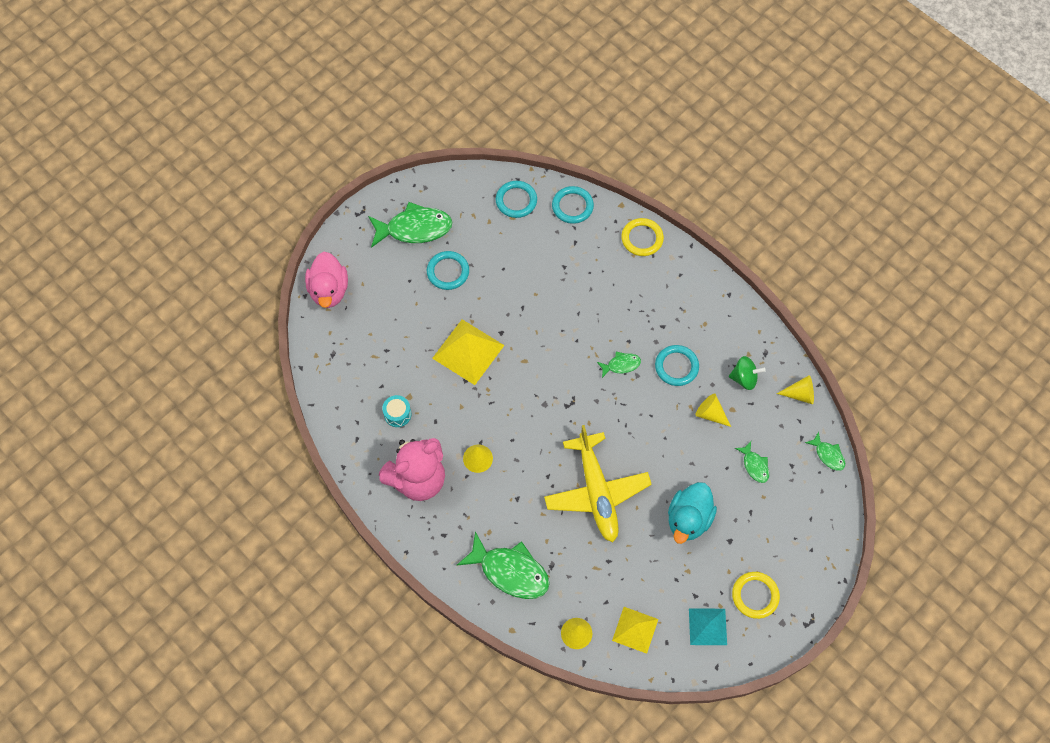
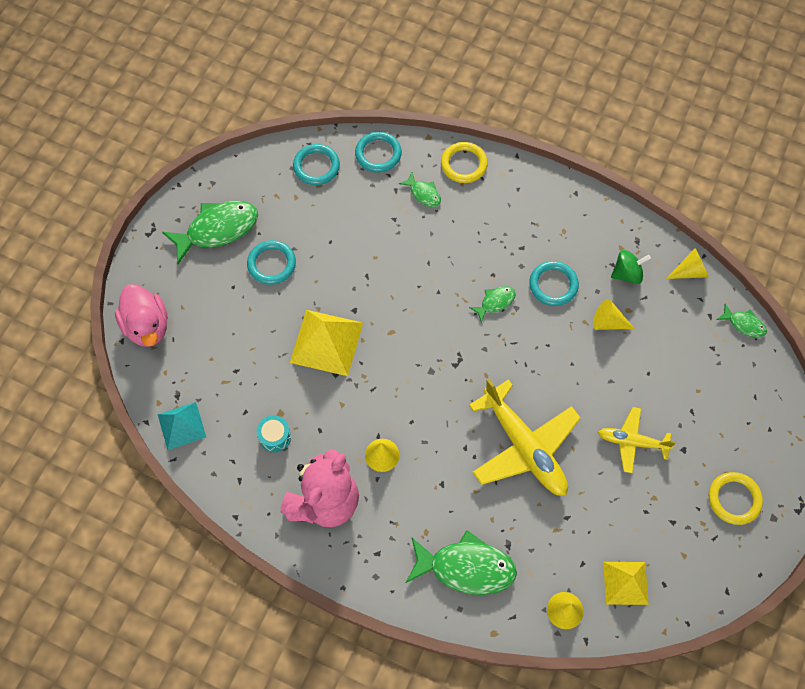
camera: 20 degrees left, 0 degrees up
(688, 519) = (632, 442): turquoise duck -> yellow plane
(707, 626) = (699, 550): turquoise pyramid -> turquoise pyramid (181, 425)
(754, 465) = (675, 361): green fish -> green fish (423, 194)

